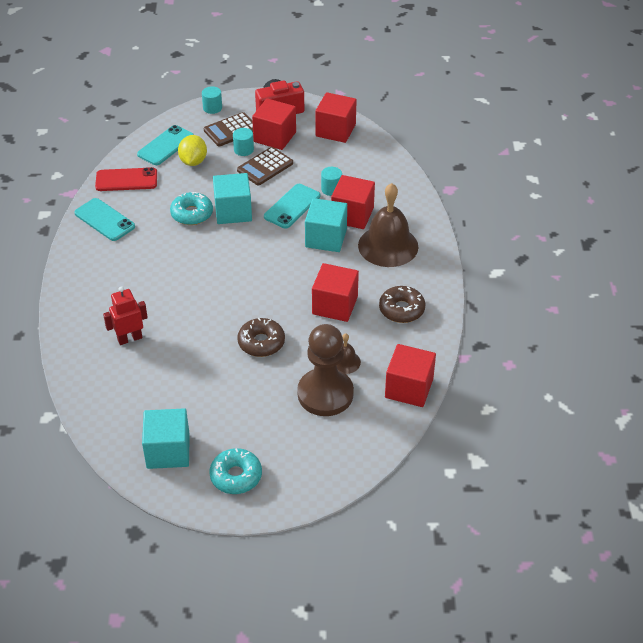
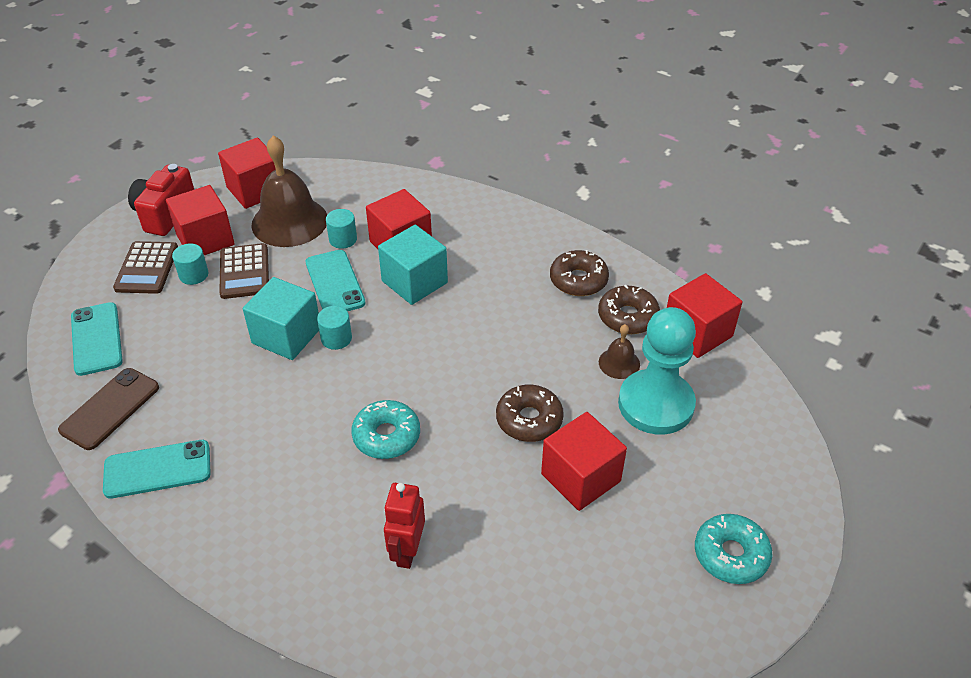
camera: 55 degrees left, 0 degrees up
(126, 180) = (110, 409): red phone -> brown phone
(168, 451) = (642, 608): turquoise cube -> none
(192, 214) = (248, 375): turquoise donut -> turquoise donut (386, 436)
(193, 161) = (157, 328): yellow lemon -> none
(212, 108) = (87, 264): turquoise cylinder -> turquoise cylinder (336, 338)
(325, 394) = (656, 404): brown pawn -> turquoise pawn
(335, 305) = (525, 327): red cube -> red cube (580, 477)
(388, 246) = (475, 242): brown bell -> brown bell (289, 221)
(390, 348) = (627, 317): none -> brown donut

